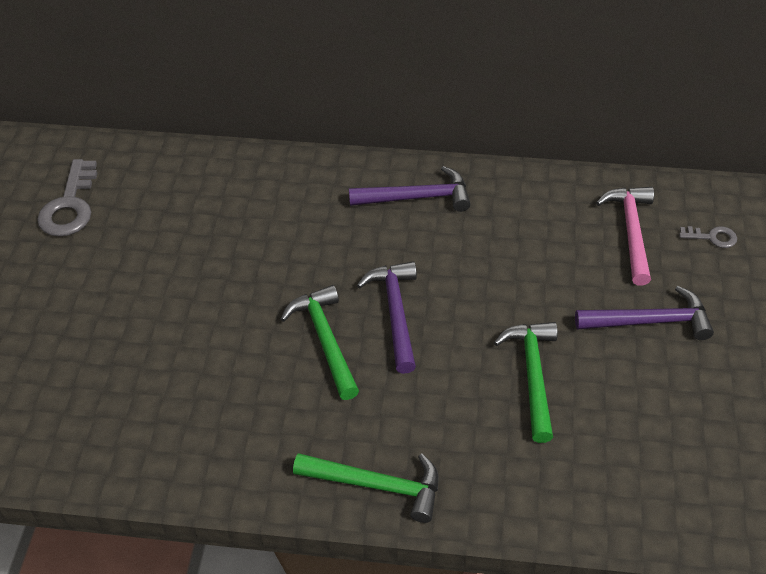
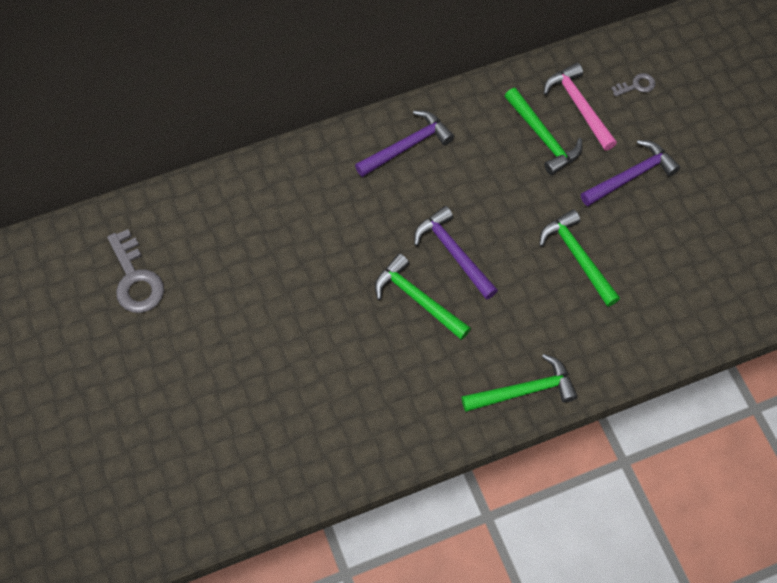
camera: 30 degrees left, 15 degrees up
(570, 245) = (543, 137): none -> green hammer

